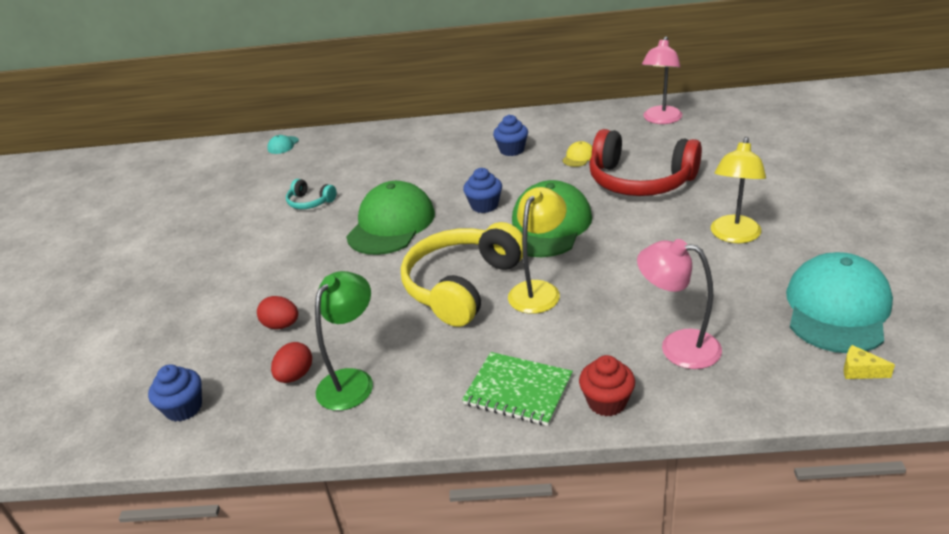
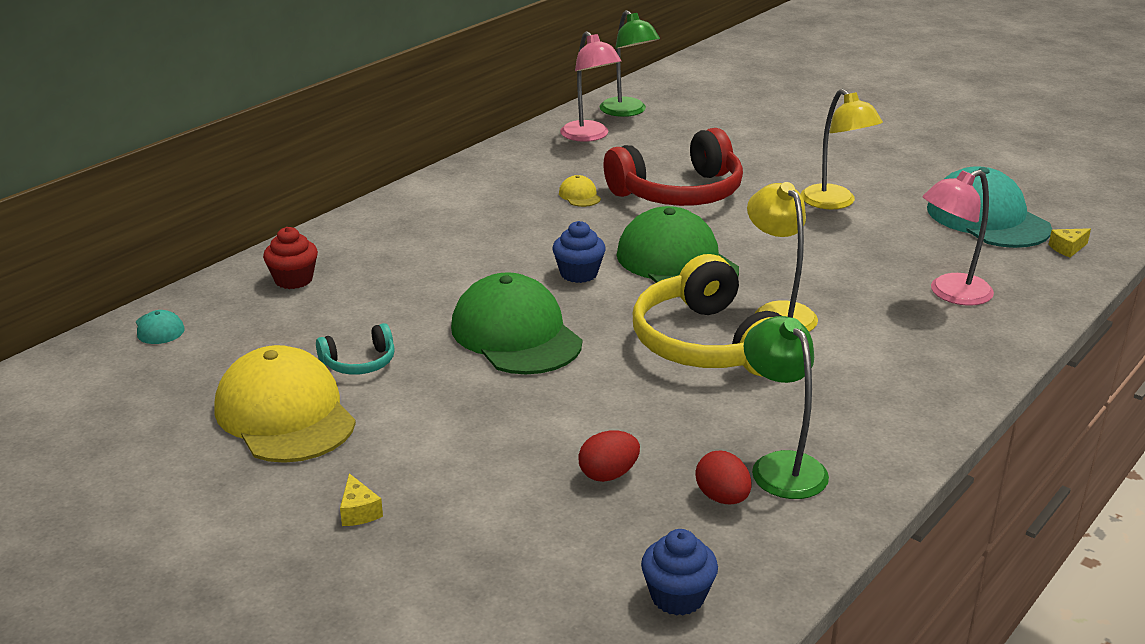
camera: 55 degrees left, 5 degrees down
(181, 274) = (359, 511): none -> yellow cheese
(244, 211) = (285, 414): none -> yellow cap
(512, 150) = (495, 215): blue cupcake -> none
(518, 390) = (915, 385): green notebook -> none
(606, 402) = (983, 354): red cupcake -> red cupcake (293, 280)
(719, 111) = (628, 111): none -> green lamp

